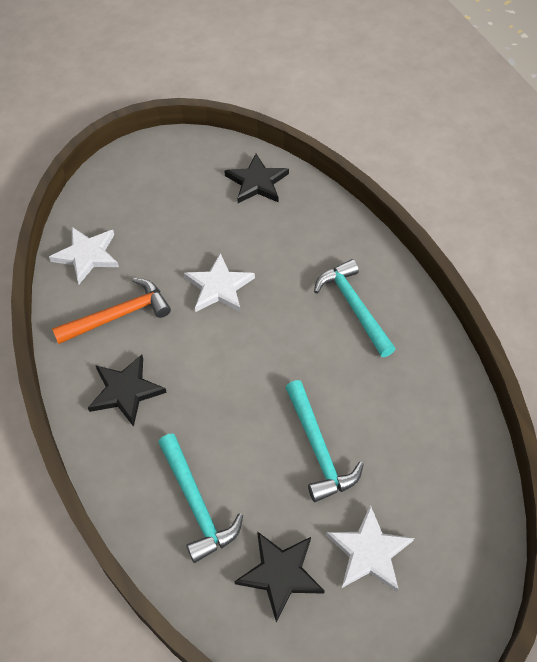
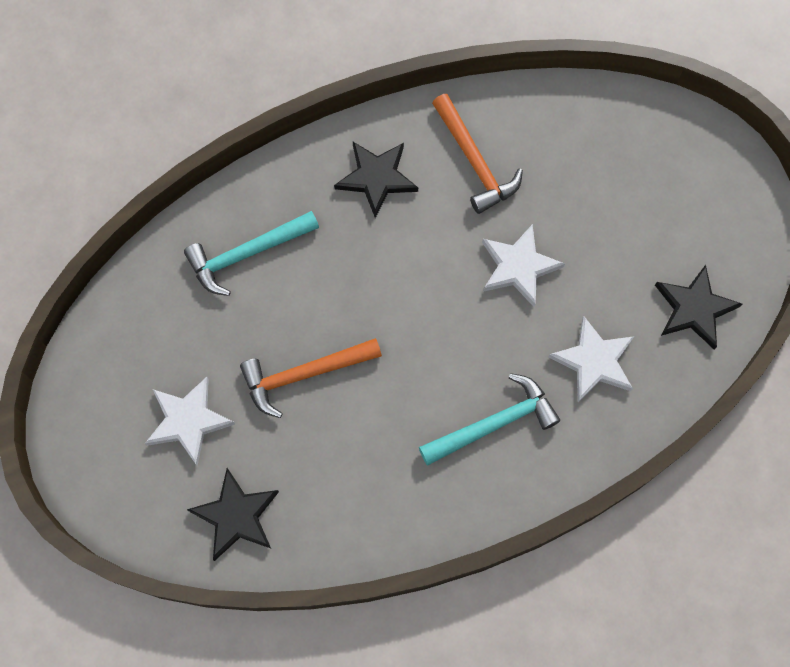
camera: 90 degrees right, 15 degrees up
(87, 255) = (559, 120): white star -> white star (594, 361)
(280, 574) = (172, 334): black star -> black star (236, 516)
(318, 449) = (304, 374): turquoise hammer -> orange hammer

